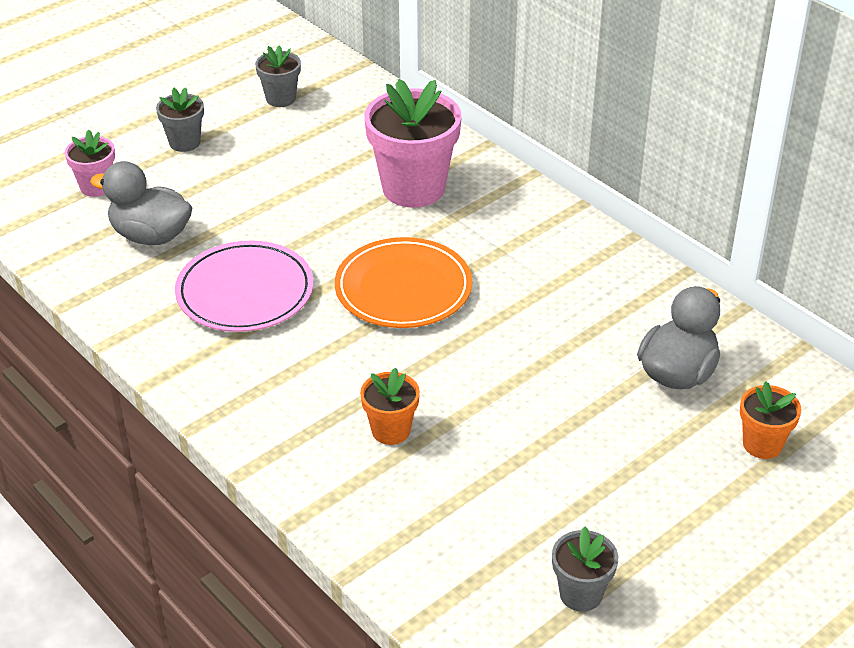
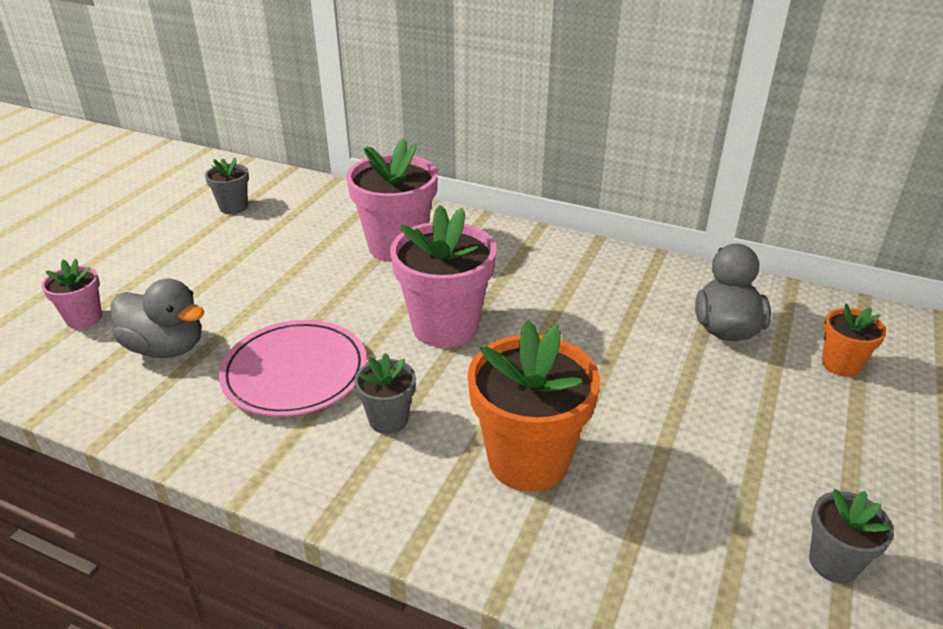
camera: 25 degrees left, 5 degrees down
(151, 236) = (166, 347): grey duck -> grey duck turned 150 degrees counterclockwise
(184, 142) = (160, 260): grey flower pot -> grey flower pot (388, 419)
(391, 430) = (528, 460): orange flower pot -> orange flower pot, size x1.94
(403, 288) = (445, 326): orange plate -> pink flower pot

